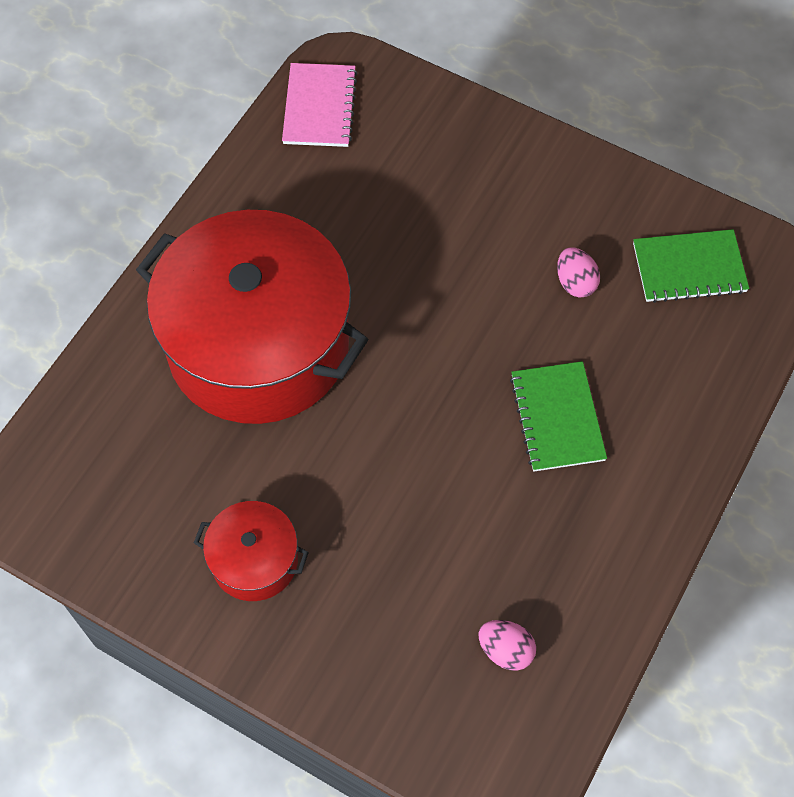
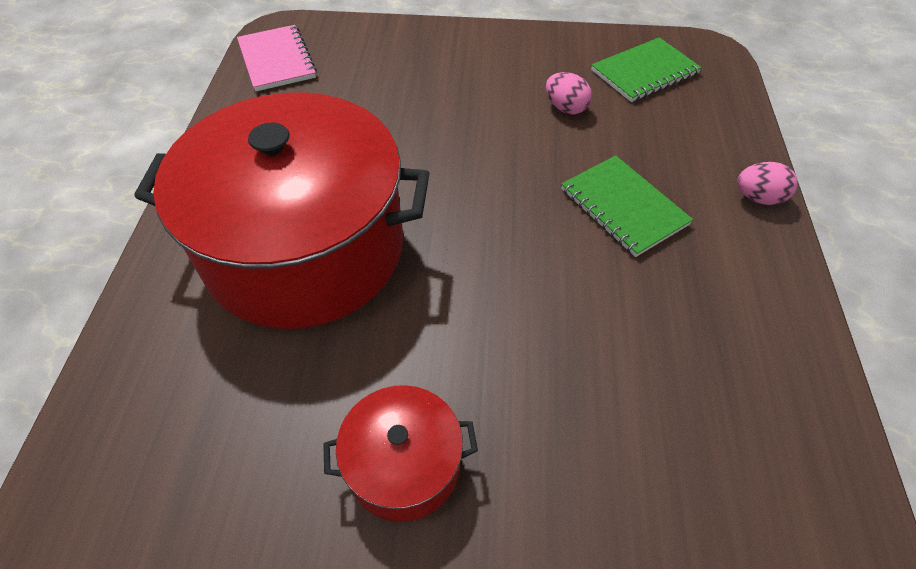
camera: 25 degrees left, 10 degrees down
(505, 650) = (733, 438): pink egg -> pink egg (758, 198)

